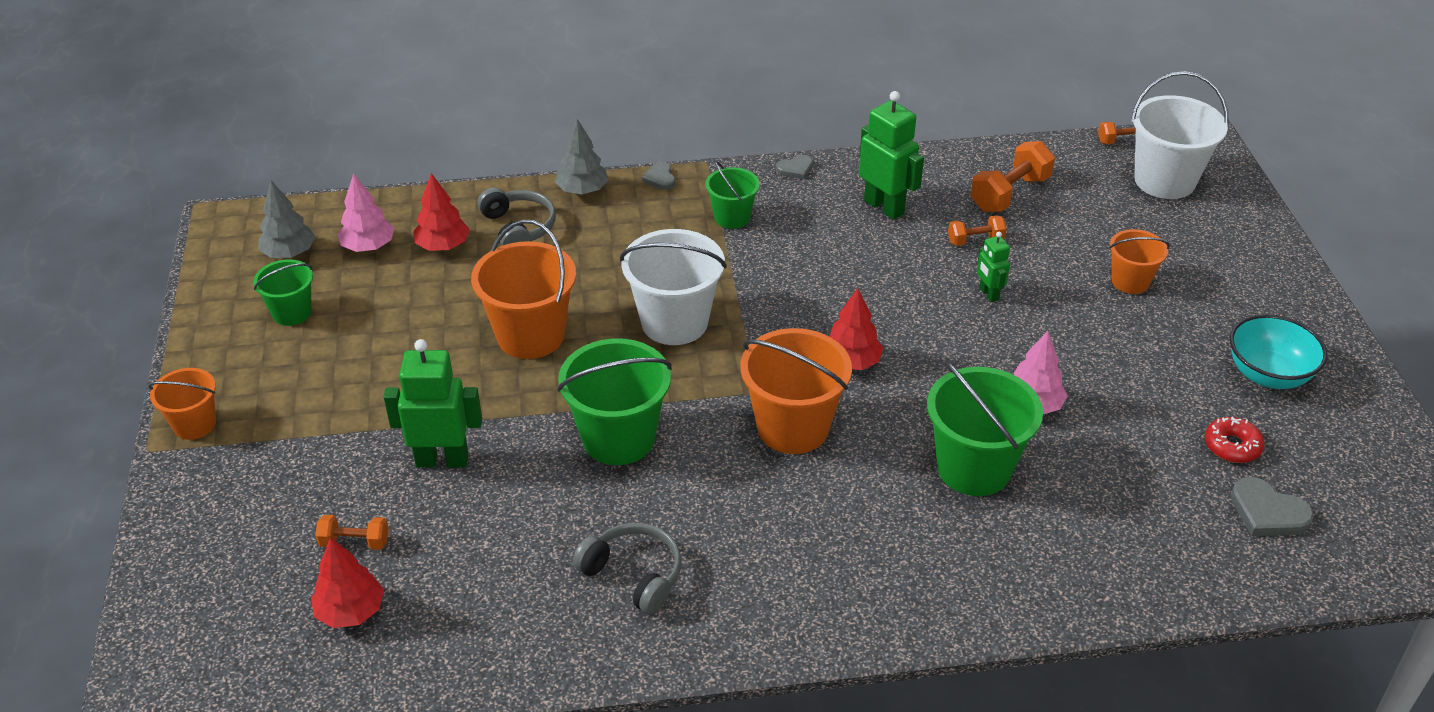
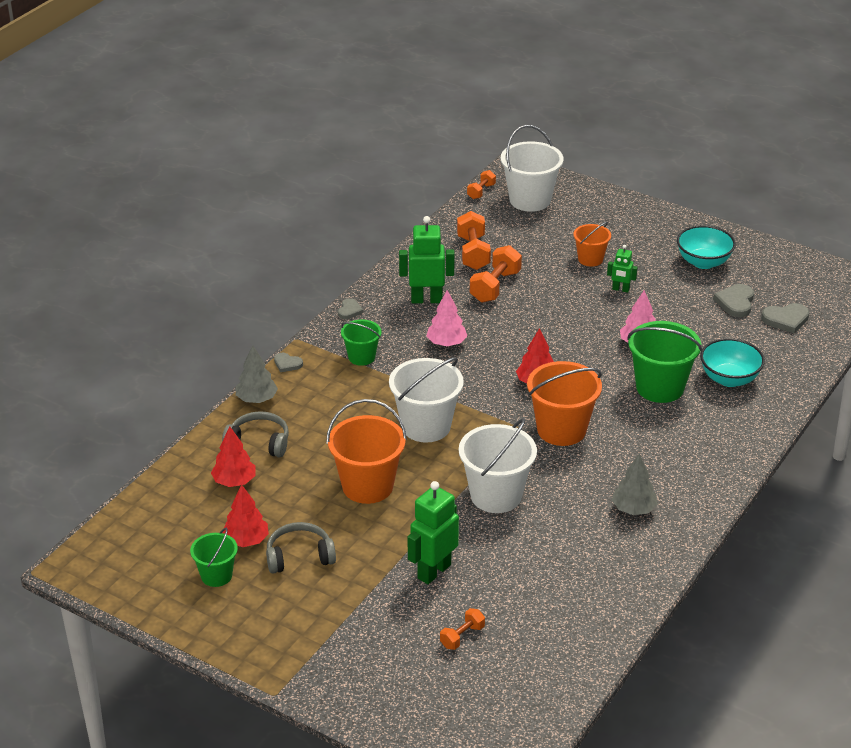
camera: 50 degrees left, 5 degrees down
(194, 424) = (275, 663): orange bucket -> none
(289, 253) = (151, 551): grey tree -> grey tree (633, 509)
(350, 611) = (516, 662): red tree -> red tree (246, 540)
(368, 246) = (191, 513): pink tree -> pink tree (446, 343)
(618, 438) = (496, 495): green bucket -> white bucket
(634, 574) = (604, 541): grey headphones -> grey headphones (299, 556)
(975, 240) = (495, 286): orange dumbbell -> orange dumbbell, size x1.75
(988, 294) = (542, 308): green robot -> green robot (620, 289)
(1074, 522) = (729, 379): none -> turquoise bowl
(1232, 446) = (735, 302): red donut -> grey heart

